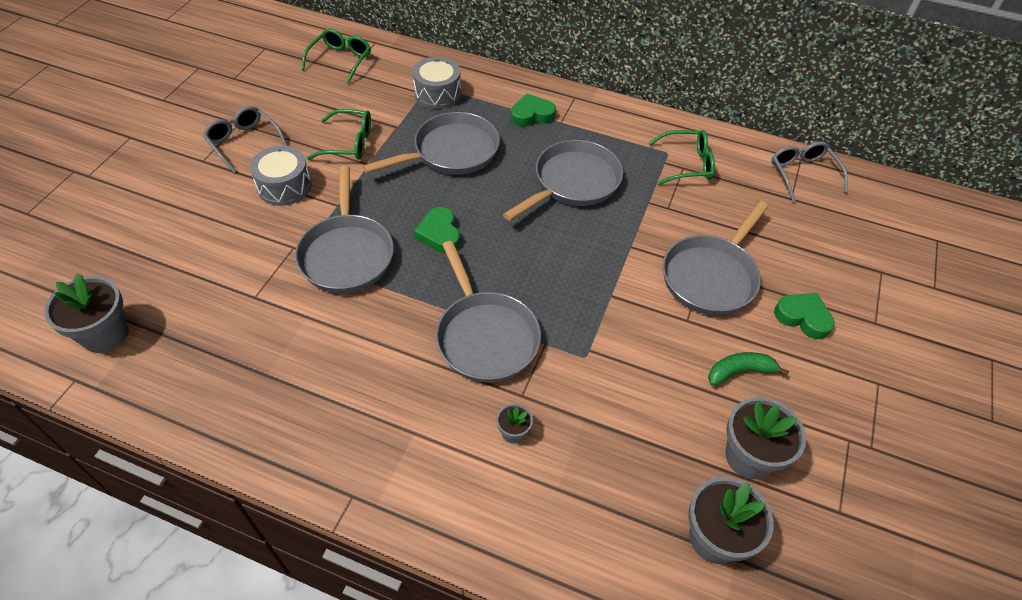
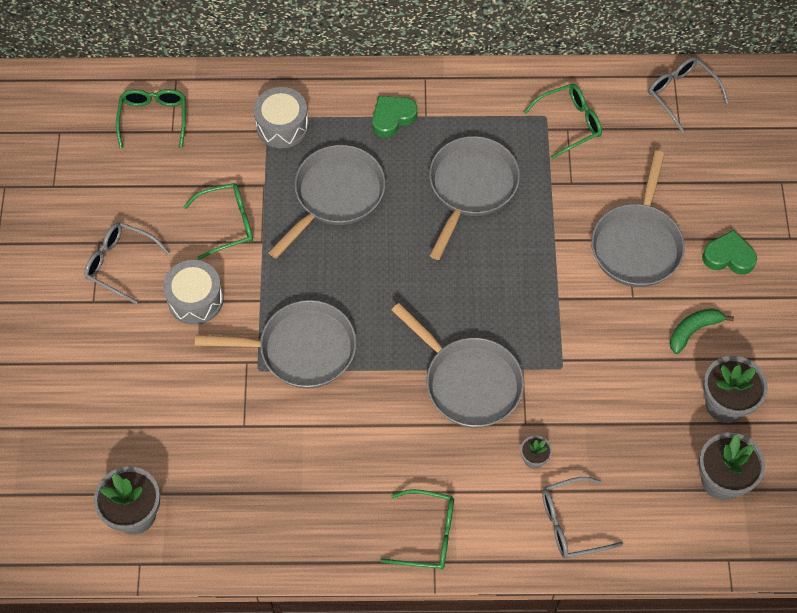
camera: 20 degrees left, 10 degrees up
(347, 254) = (300, 349): grey pan -> grey pan turned 60 degrees counterclockwise
(362, 465) = (427, 535): none -> green glasses
(439, 234) = (374, 295): green heart -> none
(520, 515) = (571, 523): none -> grey glasses

